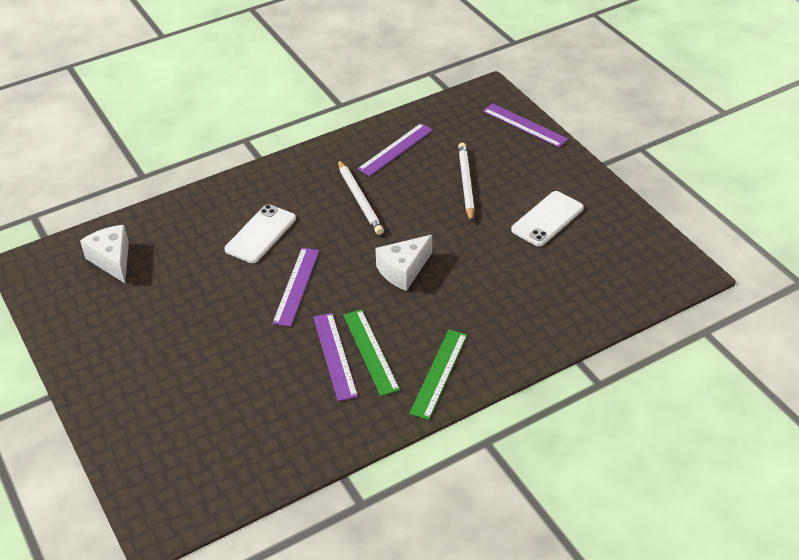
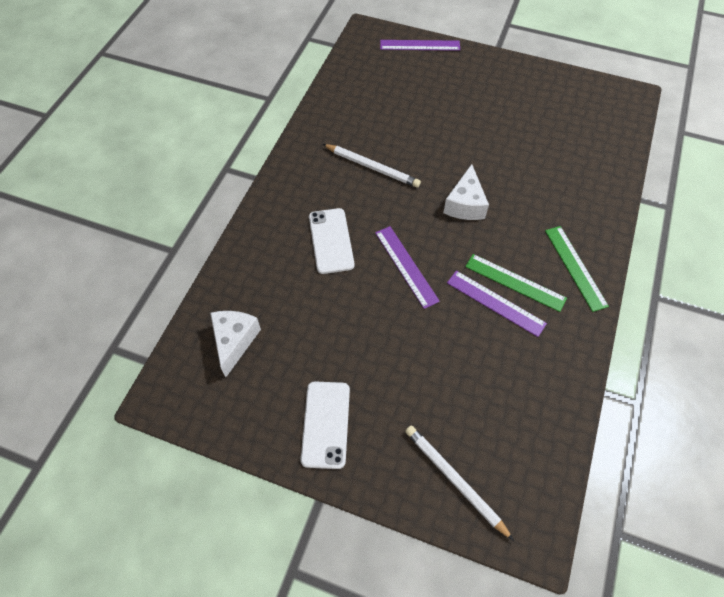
camera: 40 degrees left, 15 degrees up
(112, 260) = (234, 341): white cheese -> white cheese turned 75 degrees clockwise
(395, 149) = (353, 112): purple ruler -> none
(466, 183) = (431, 111): white pencil -> white pencil (455, 480)
(547, 219) = (511, 108): white phone -> white phone (326, 424)

